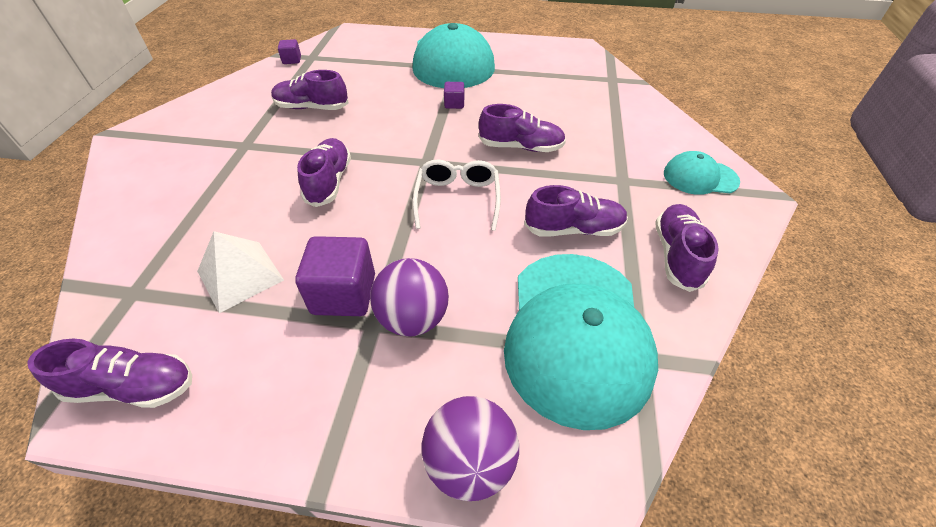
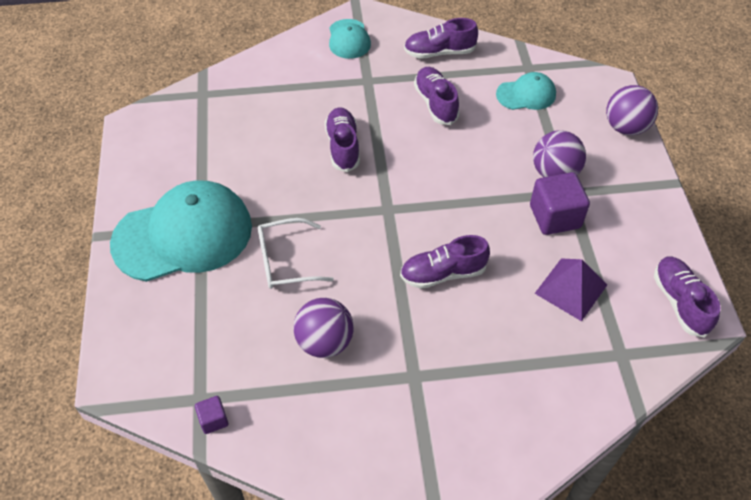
camera: 105 degrees left, 5 degrees up
(240, 275) = (570, 289): white pyramid -> purple pyramid
(312, 107) = (325, 342): purple shoe -> purple ball
(454, 104) = (282, 211): purple cube -> none
(457, 199) = (429, 175): white glasses -> white glasses (286, 261)
(576, 334) = (526, 94): turquoise cap -> turquoise cap, size x0.49

